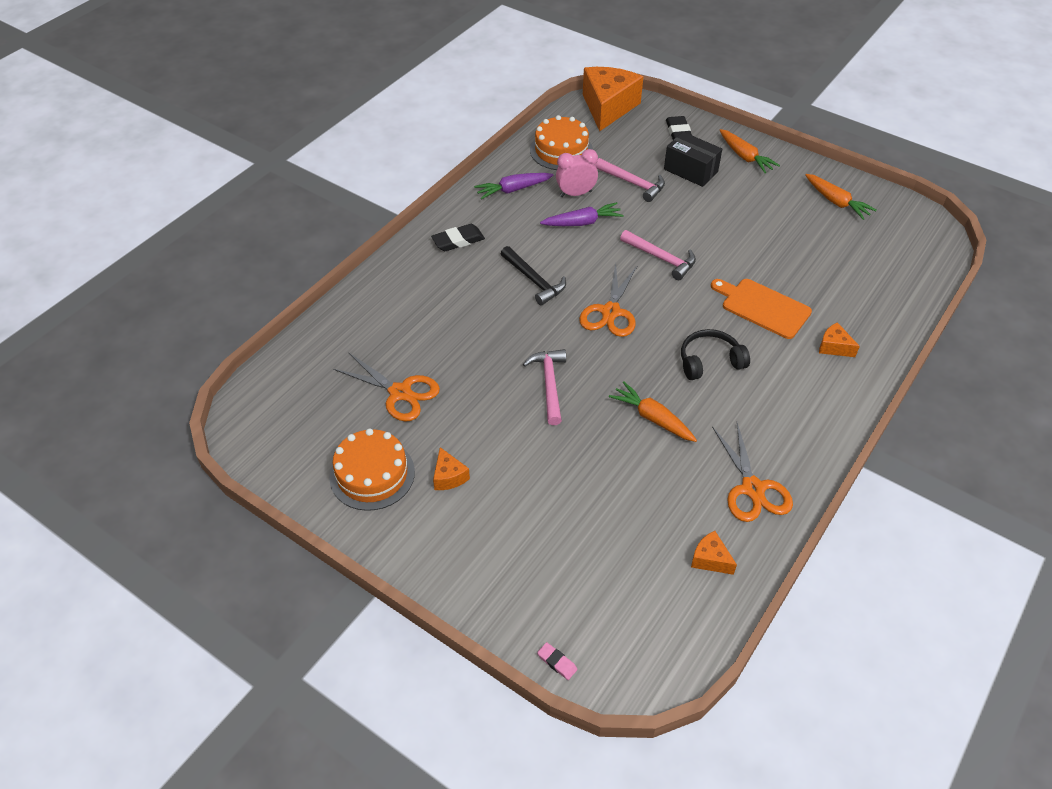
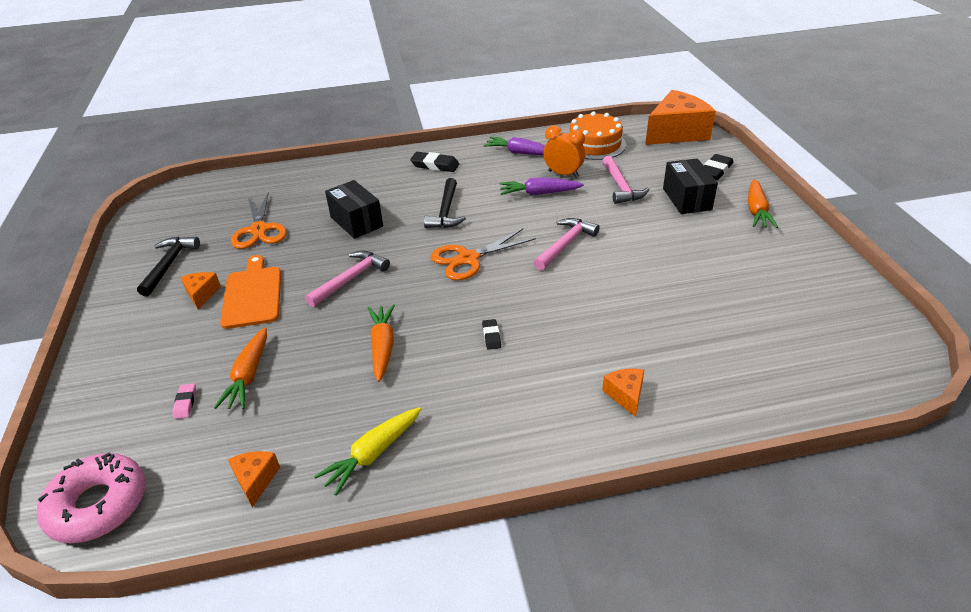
camera: 45 degrees right, 10 degrees down
(372, 474) = (169, 265): orange cake -> black hammer
(449, 477) = (202, 294): orange cheese -> orange cheese turned 150 degrees clockwise
(474, 333) = (356, 222): none -> black box
(557, 662) = (54, 460): pink eraser -> pink eraser (185, 403)
(575, 194) = (563, 174): pink clock -> orange clock
(582, 222) = (539, 193): purple carrot -> purple carrot turned 150 degrees clockwise
(639, 656) = (98, 505): none -> pink donut
(661, 258) = (565, 245): pink hammer -> pink hammer turned 135 degrees counterclockwise
(710, 361) = (491, 336): black headphones -> black eraser
(752, 489) = (373, 454): orange scissors -> yellow carrot
(762, 307) = (602, 324): orange cutting board -> orange cutting board (252, 295)
(836, 202) = (808, 283): orange carrot -> orange carrot (249, 375)

